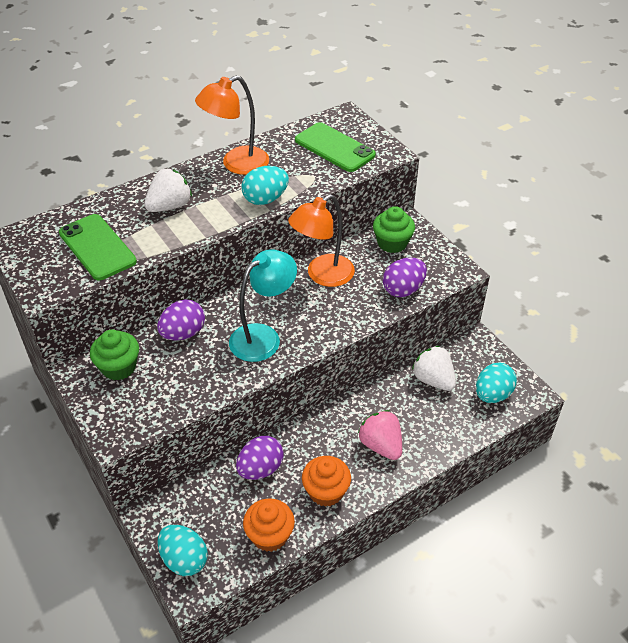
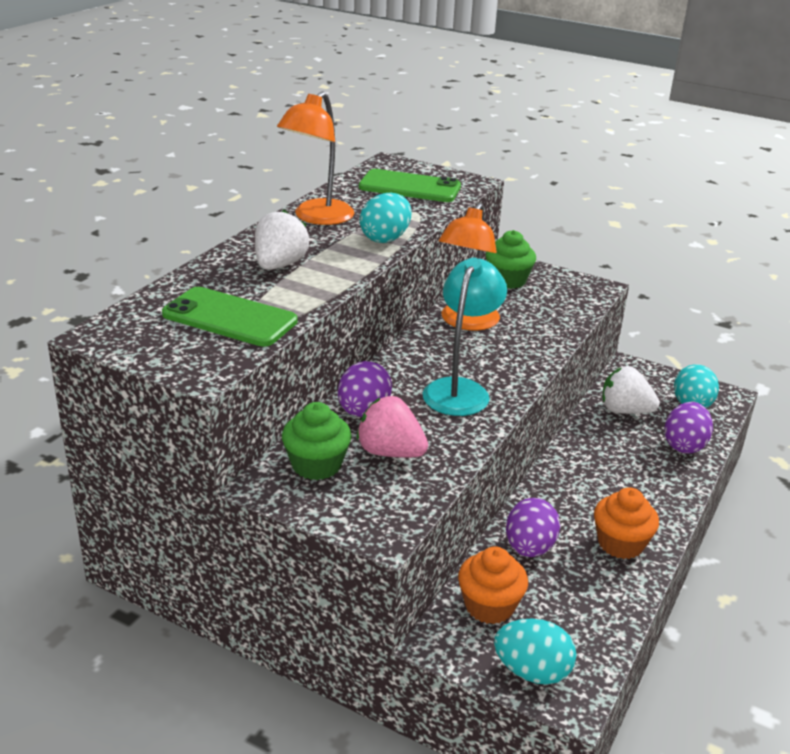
camera: 30 degrees left, 15 degrees down
(269, 535) = (604, 608): orange cupcake -> orange cupcake (489, 606)
(381, 445) = (633, 483): pink strawberry -> pink strawberry (390, 452)
(403, 290) = (561, 314): purple egg -> purple egg (684, 445)

